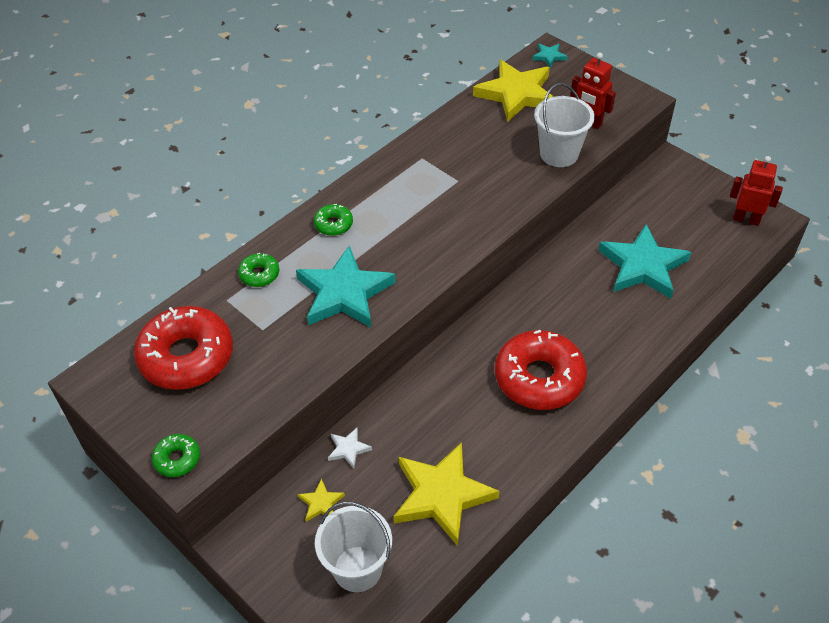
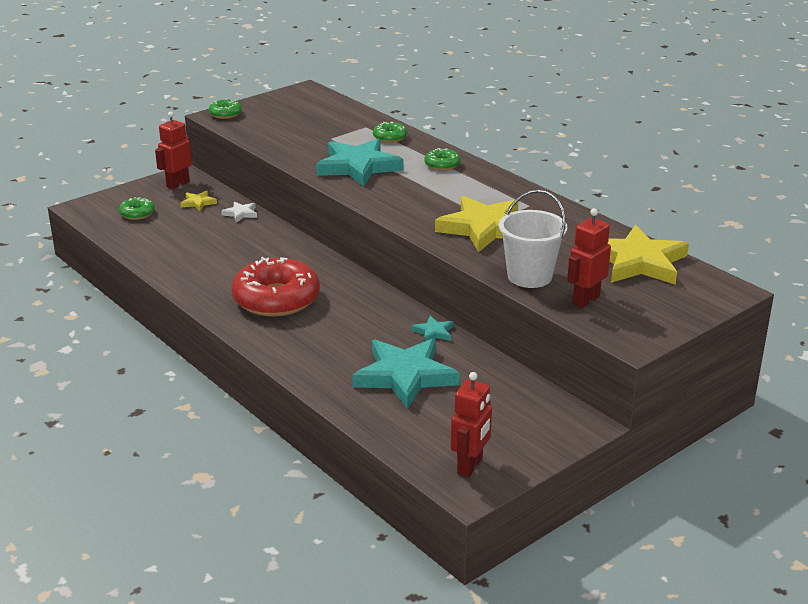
camera: 95 degrees right, 20 degrees down
(187, 356) = (314, 115): red donut -> none
(265, 542) = (177, 184): none -> red robot
(357, 569) = (137, 213): white bucket -> green donut
(441, 495) = (179, 247): yellow star -> yellow star (484, 228)
(549, 56) = (717, 289): turquoise star -> turquoise star (433, 332)

